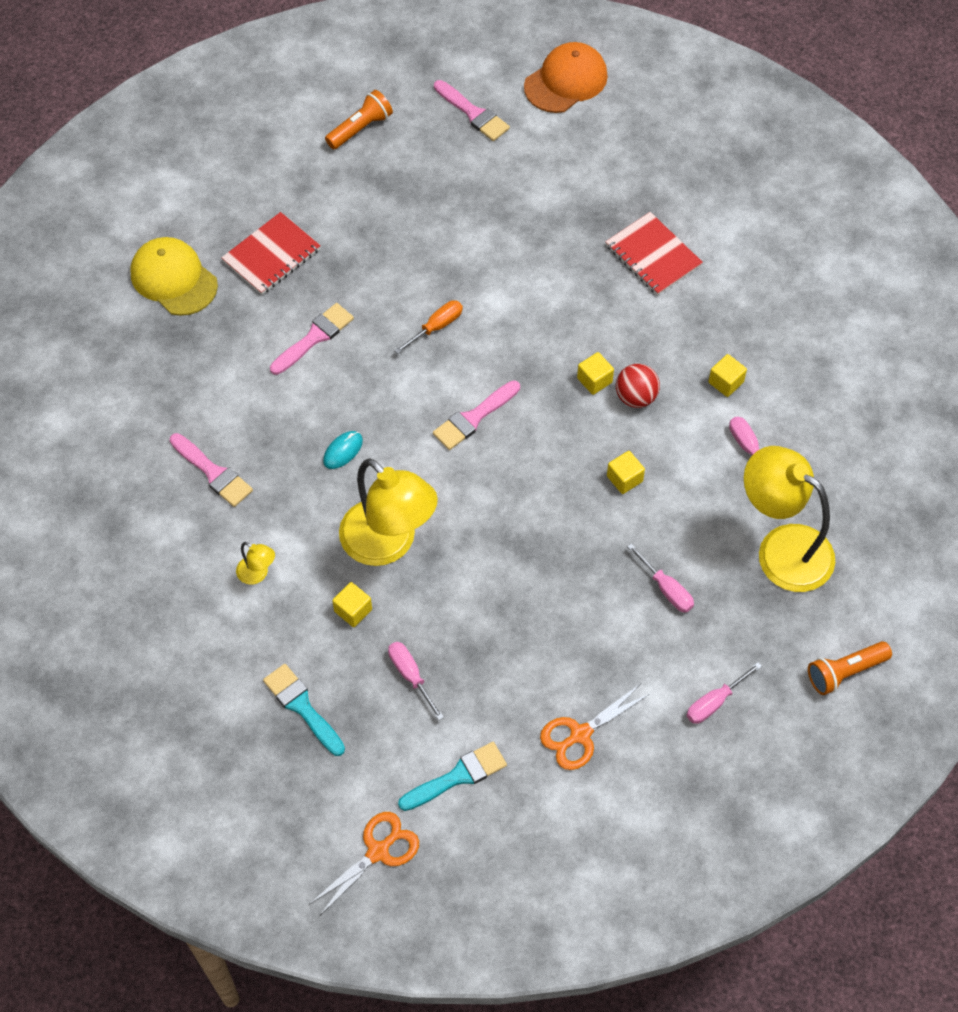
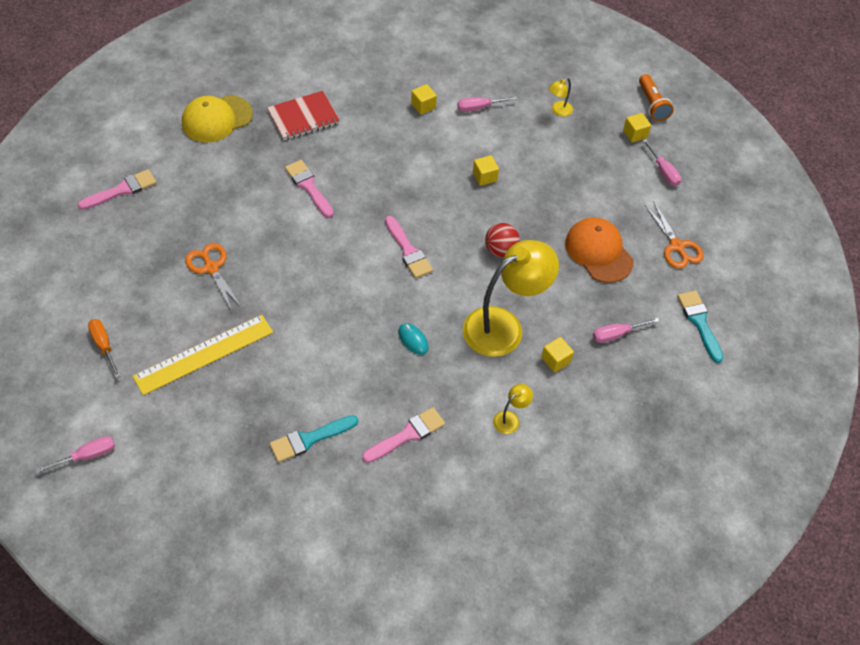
camera: 80 degrees left, 5 degrees down
(173, 279) = (198, 432): yellow cap -> yellow cap (217, 119)
(271, 255) = (204, 354): red notebook -> yellow ruler
(302, 707) = (631, 409): turquoise brush -> turquoise brush (309, 439)
(314, 337) = (299, 338): pink brush -> pink brush (308, 187)
(360, 128) = (99, 266): orange flashlight -> none
(378, 851) = (751, 382): orange scissors -> orange scissors (211, 267)
(437, 327) = (318, 256): orange screwdriver -> orange screwdriver (103, 345)
(566, 81) = (119, 128): orange cap -> orange cap (598, 252)
(594, 380) = (398, 174): yellow cube -> yellow cube (635, 134)
(636, 397) = (420, 155): red ball -> red ball (500, 250)
(667, 589) = (576, 175): pink screwdriver -> pink screwdriver (87, 455)
(782, 548) = (558, 111): yellow lamp -> yellow lamp, size x0.42

